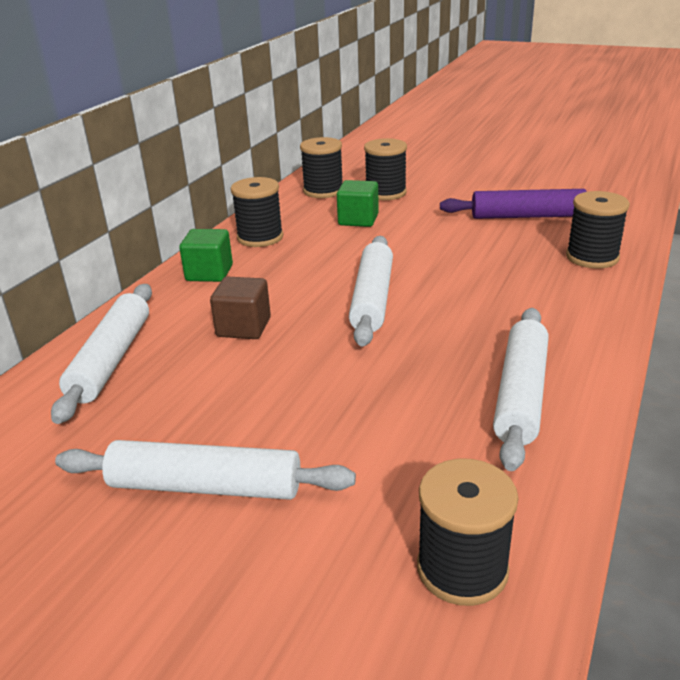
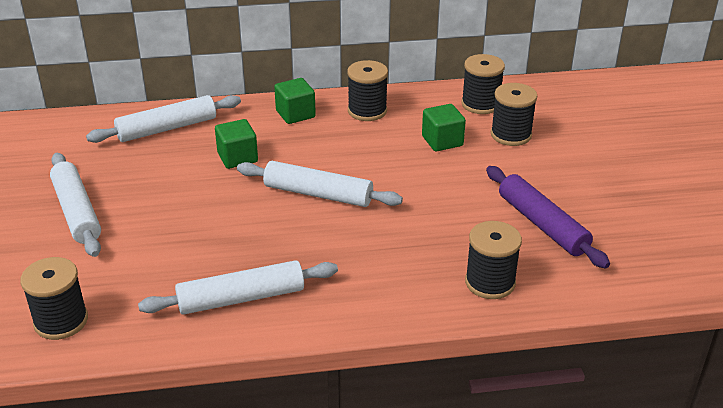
camera: 55 degrees right, 5 degrees up
(243, 327) = (237, 157): brown cube -> green cube
(372, 299) = (318, 194): white rolling pin -> white rolling pin turned 45 degrees clockwise

